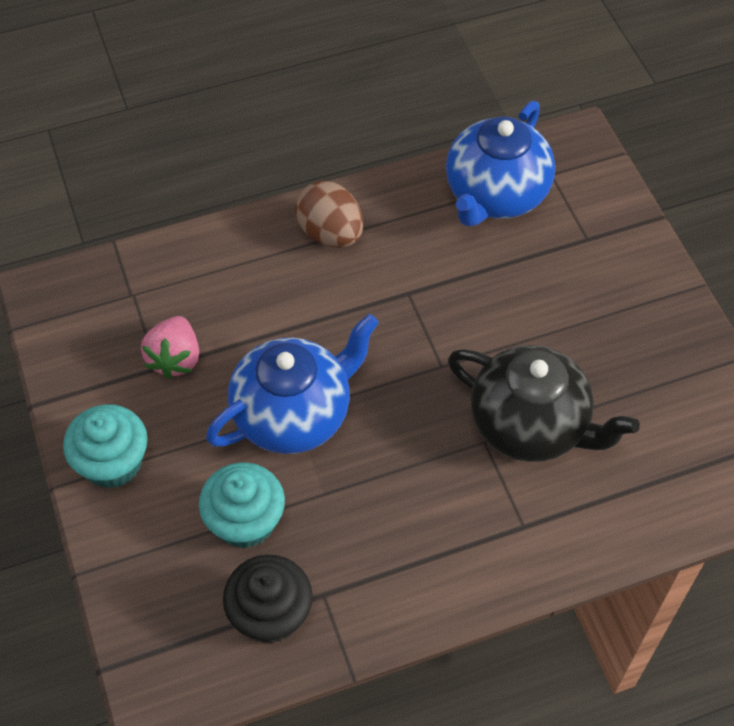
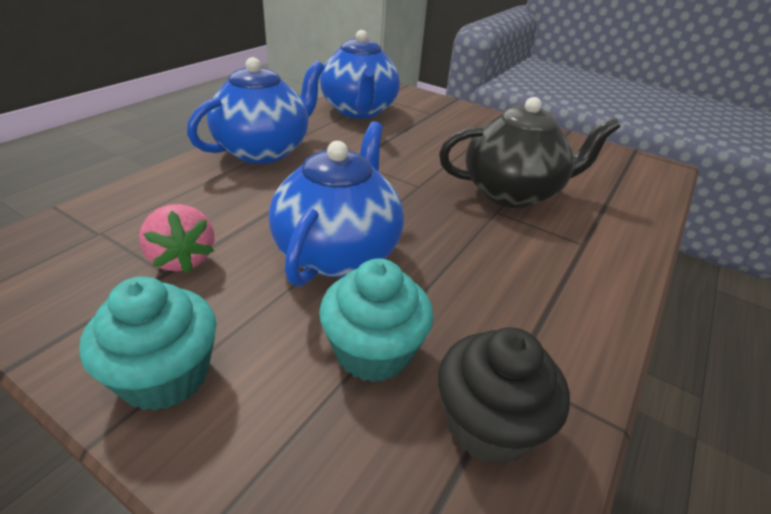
camera: 40 degrees left, 20 degrees down
(330, 233) = (264, 150): brown egg -> blue teapot

